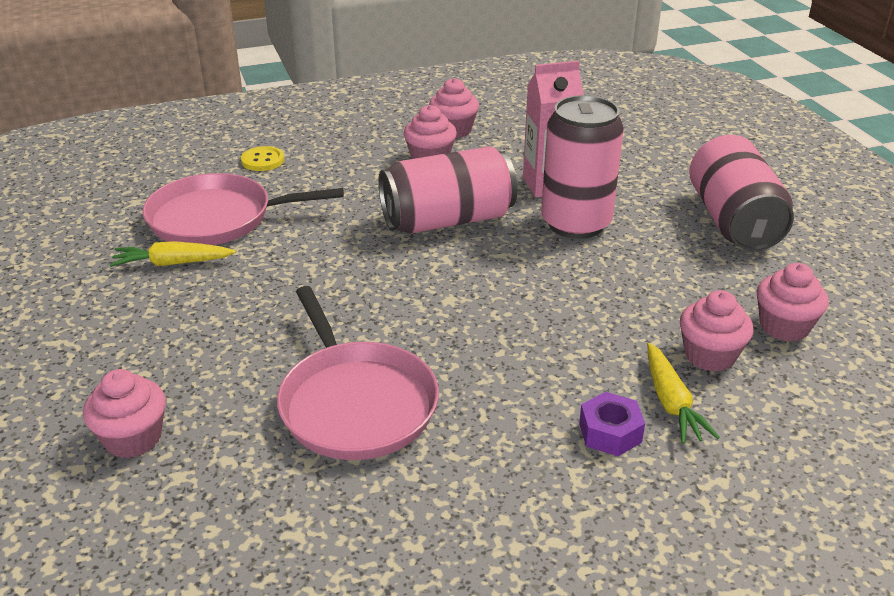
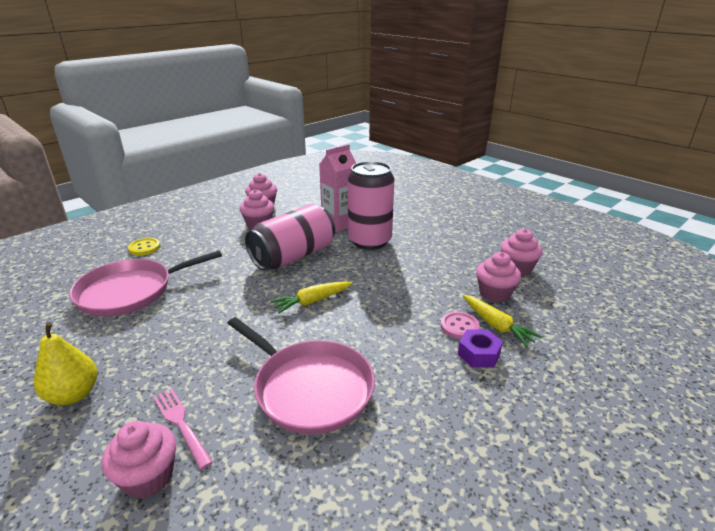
camera: 25 degrees left, 5 degrees down
(102, 327) = (73, 395): none -> yellow pear
(173, 263) = (111, 330): yellow carrot -> yellow carrot (312, 301)
(191, 395) = (181, 424): none -> pink fork
(613, 387) = (459, 326): none -> pink button
(733, 221) = (450, 221): pink can -> none

